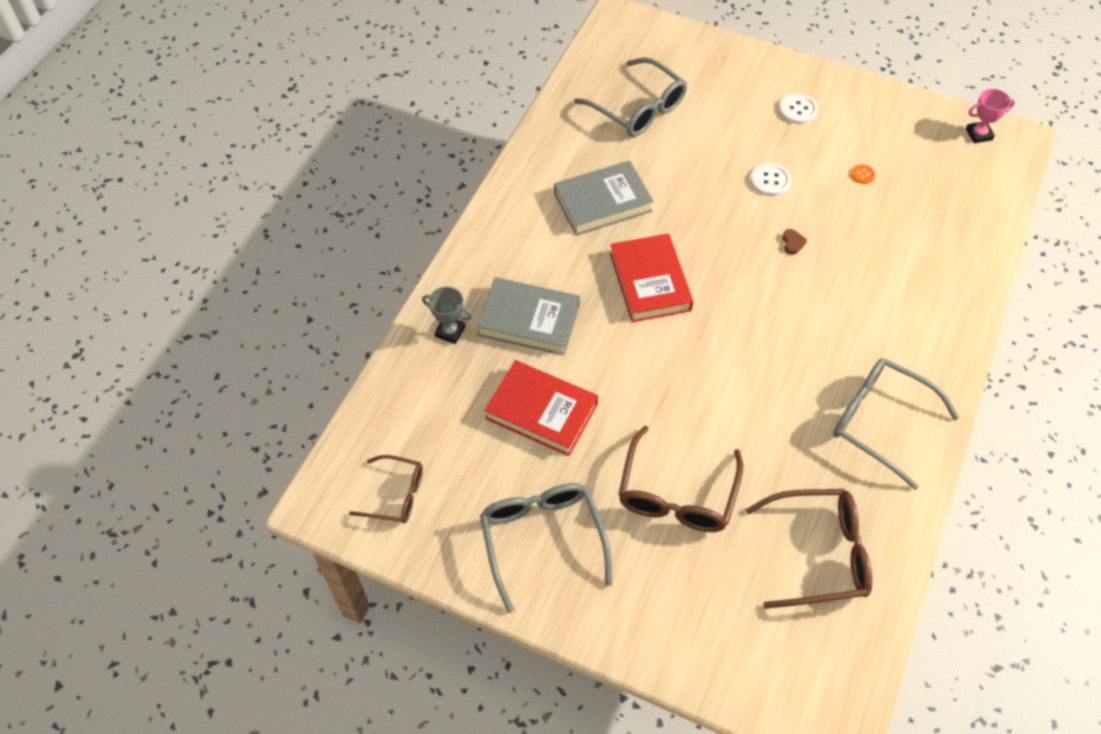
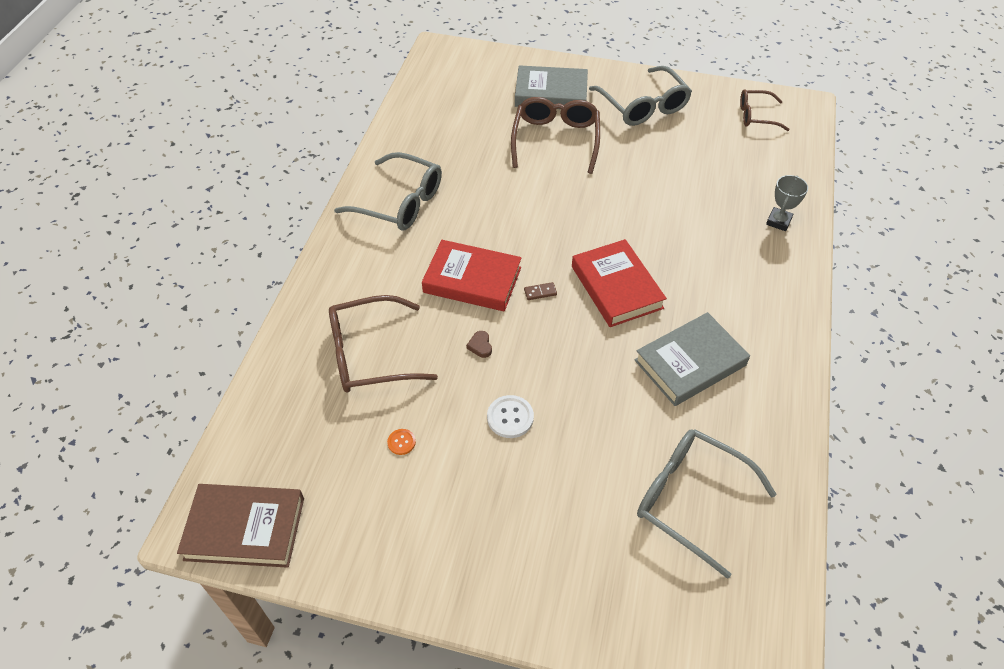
camera: 170 degrees right, 5 degrees down
(450, 331) = (778, 221): grey trophy -> grey trophy turned 75 degrees counterclockwise
(529, 320) = (715, 239): grey book -> grey book (551, 93)
(541, 411) = (675, 176): red book -> red book (472, 280)
(728, 287) = (540, 292): none -> brown domino
(798, 110) = (483, 531): white button -> none
(819, 553) = (449, 121): brown glasses -> brown glasses (370, 354)
(979, 134) = (245, 528): pink trophy -> brown book

